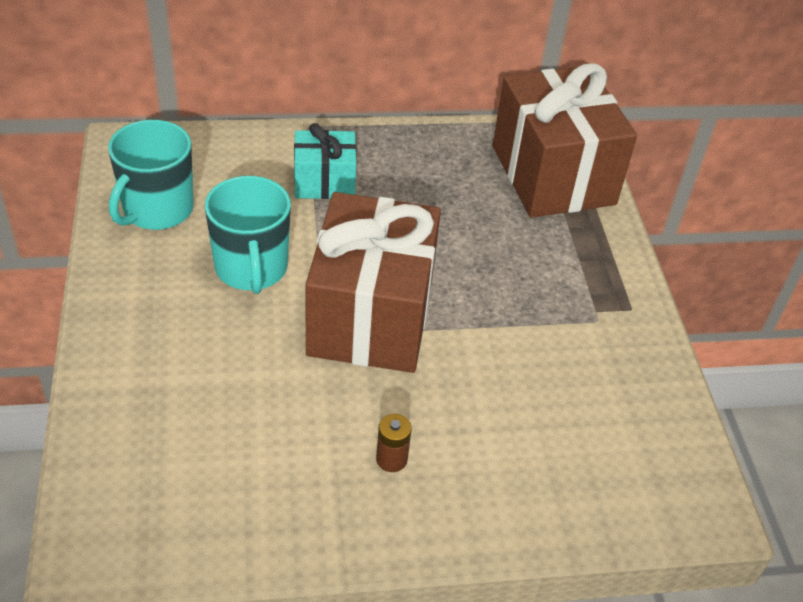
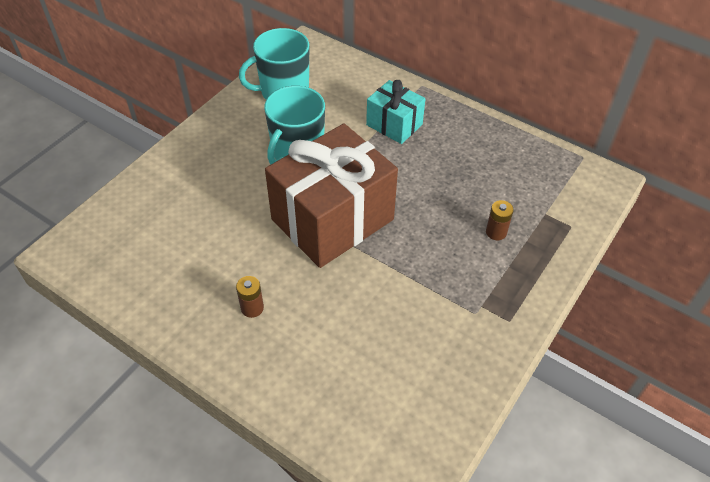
camera: 45 degrees right, 5 degrees up
(535, 235) = (496, 232): none -> brown battery
(553, 175) = (556, 200): brown gift -> none

